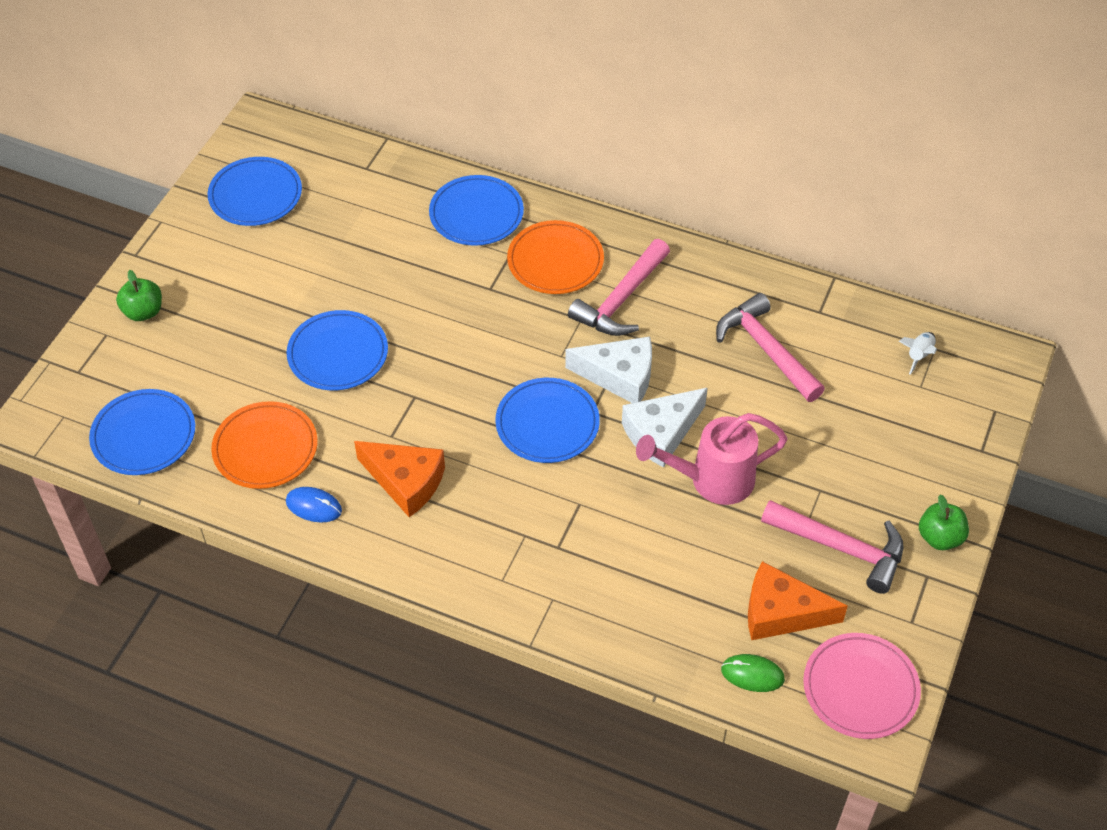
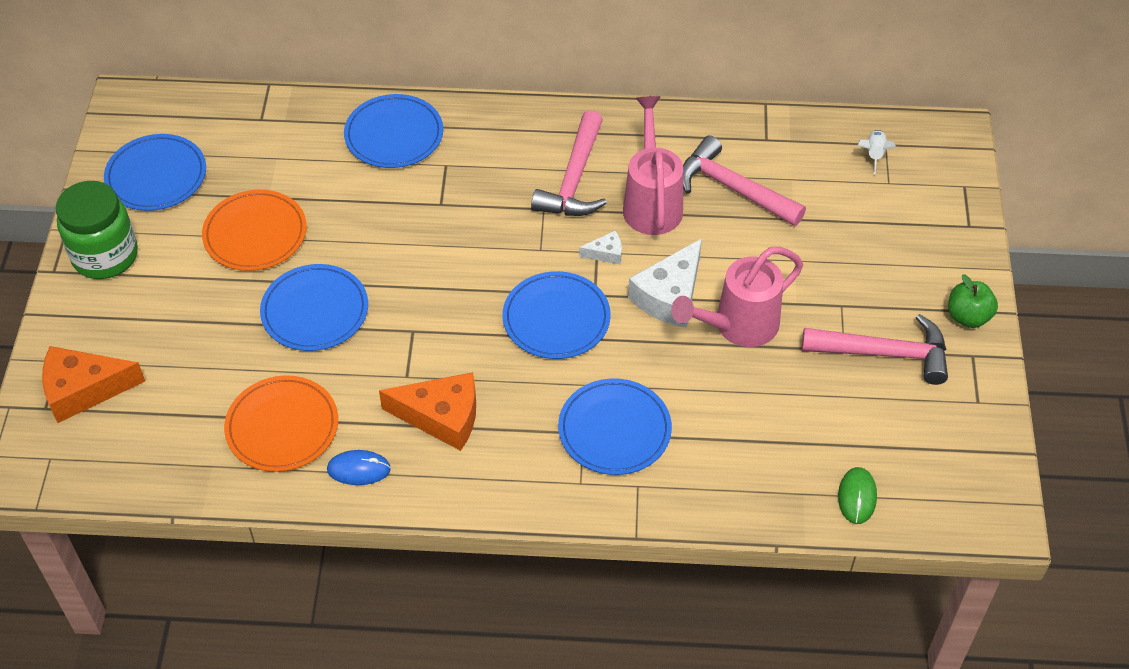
camera: 20 degrees left, 0 degrees up
(143, 312) = (89, 327): green apple -> none
(144, 435) = (146, 452): blue plate -> blue plate (614, 430)
(183, 253) = (105, 256): none -> green jar
(555, 261) = (493, 159): orange plate -> orange plate (255, 234)
(619, 376) = (606, 253): white cheese -> white cheese, size x0.48
(683, 341) = (651, 203): none -> pink watering can
(752, 674) = (857, 497): green mouse -> green mouse turned 75 degrees counterclockwise
(781, 612) = (857, 430): orange cheese -> orange cheese (84, 389)
(860, 688) = (960, 477): pink plate -> none

